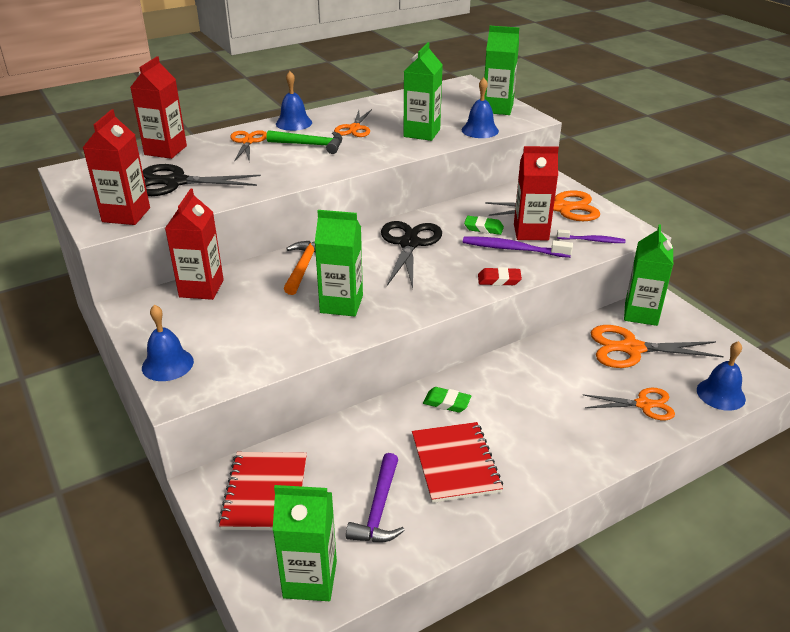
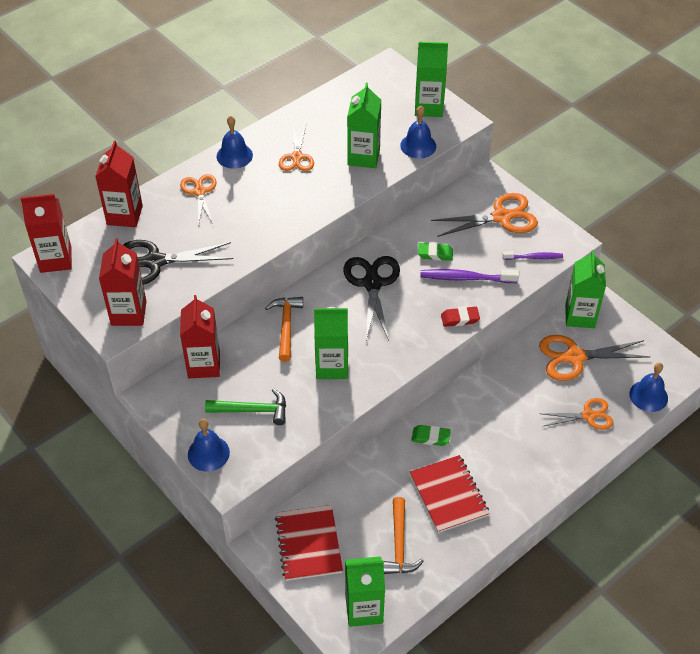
camera: 10 degrees left, 15 degrees up
(310, 145) = (262, 189): green hammer -> green hammer (252, 410)
(379, 509) = (399, 544): purple hammer -> orange hammer
(531, 232) = (478, 253): red carton -> red carton (56, 259)

